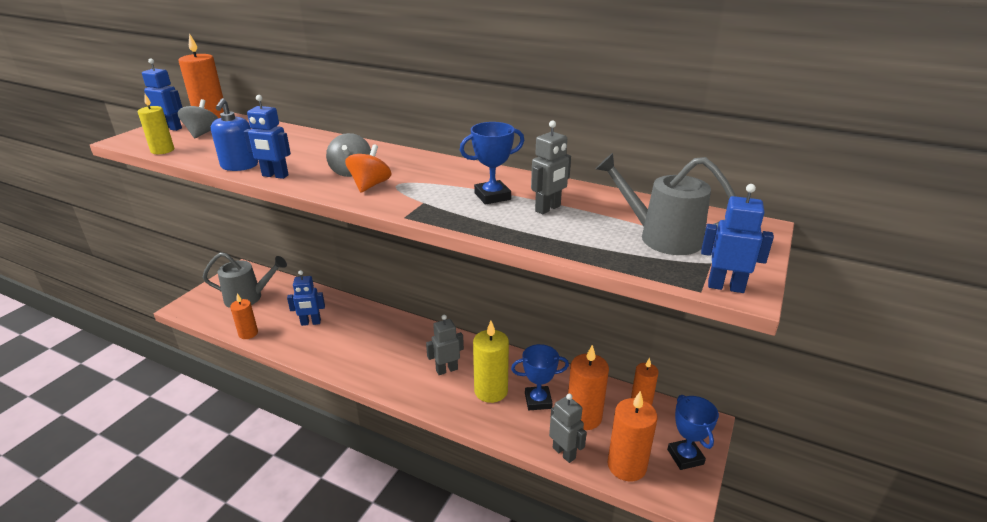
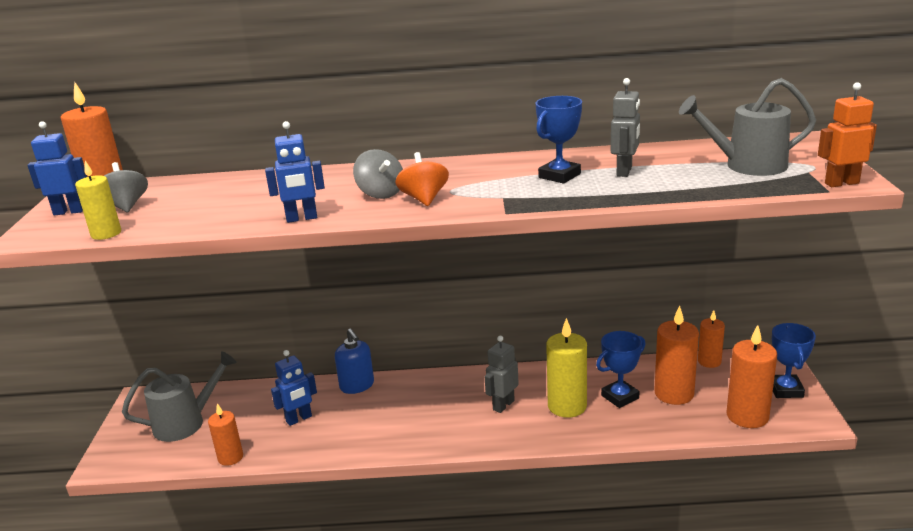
camera: 25 degrees left, 5 degrees down
(239, 166) = (240, 221): blue soap dispenser -> blue soap dispenser (357, 385)
(564, 453) = (686, 428): grey robot -> none
(685, 457) = (785, 390): blue trophy -> blue trophy turned 45 degrees clockwise
(725, 287) = (841, 183): blue robot -> orange robot

